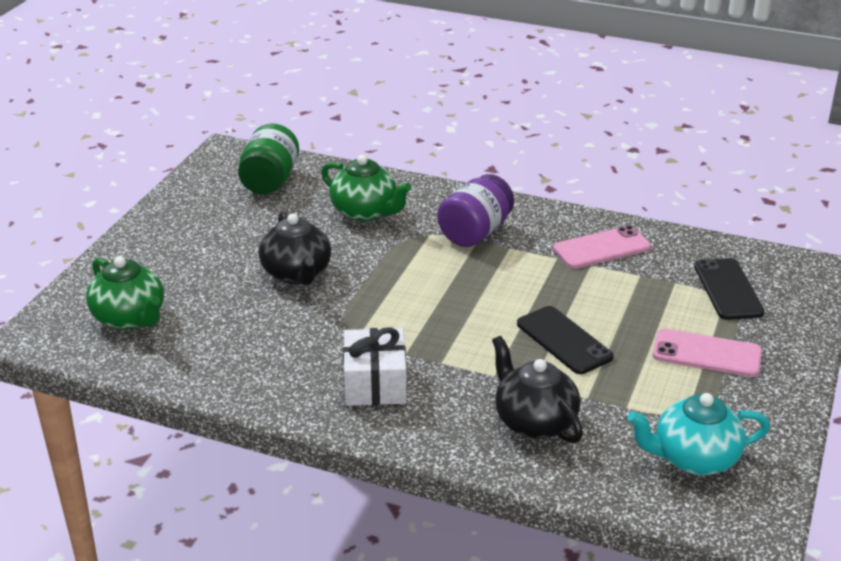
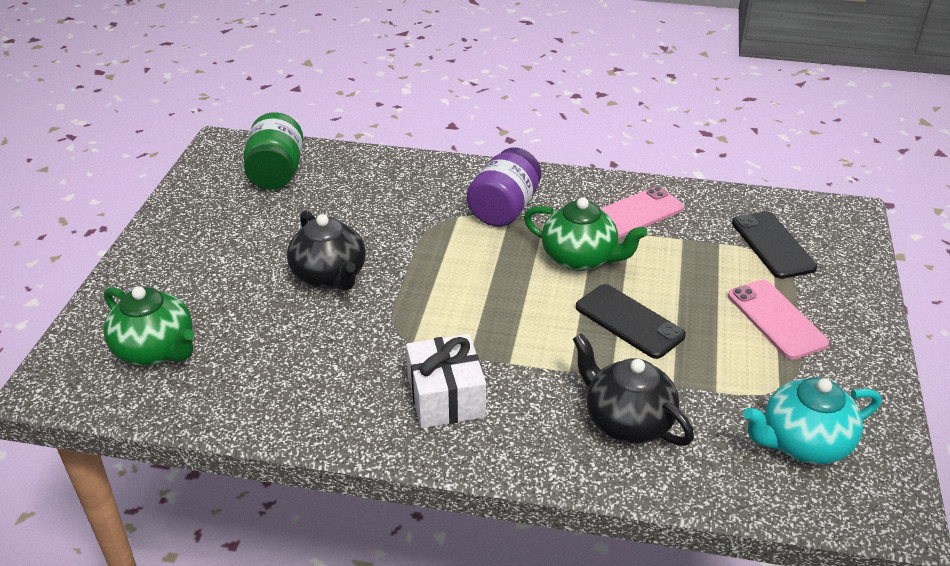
camera: 10 degrees left, 5 degrees up
(365, 212) = (385, 198): green teapot -> green teapot (580, 258)
(707, 354) = (776, 319): pink phone -> pink phone turned 60 degrees clockwise

